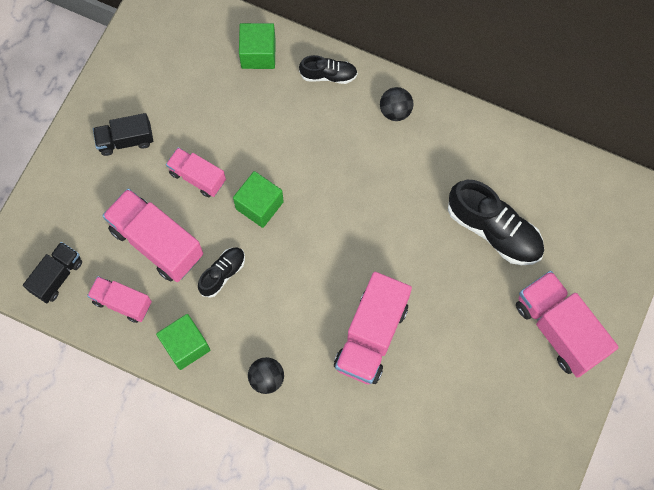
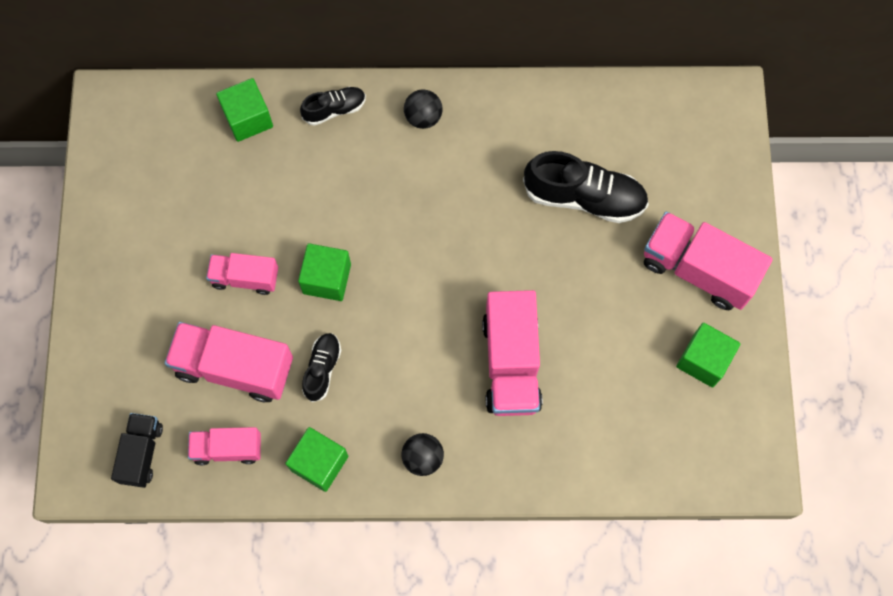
camera: 25 degrees left, 0 degrees up
(125, 140) = (147, 273): black truck -> none
(527, 404) = (703, 360): none -> green cube

